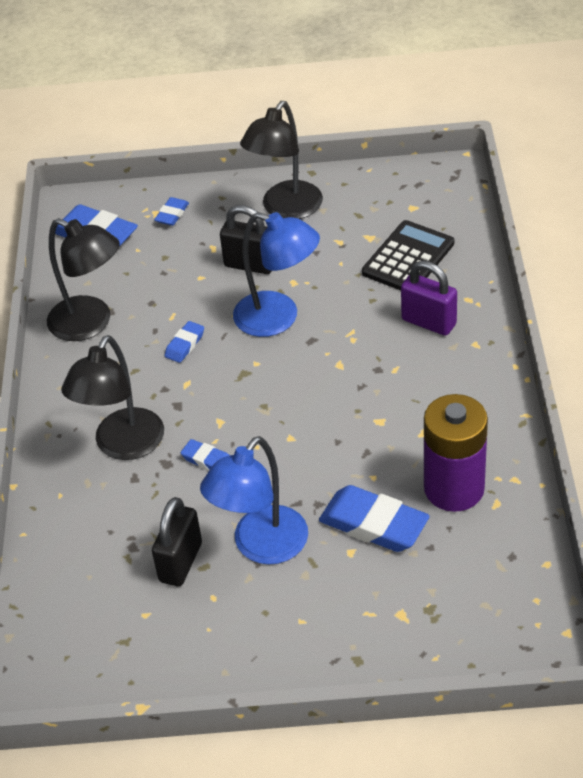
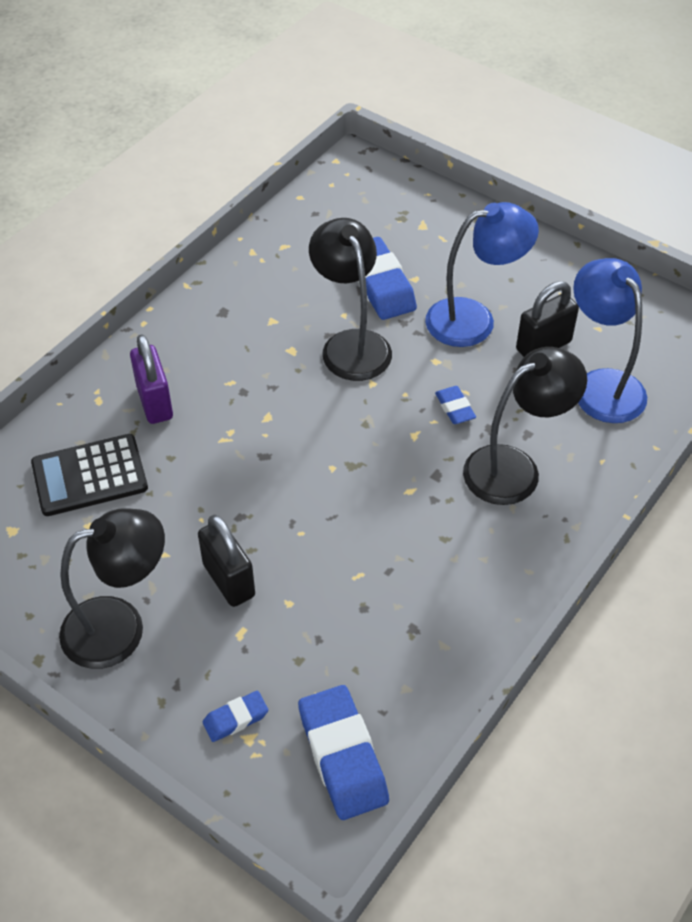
camera: 145 degrees left, 5 degrees up
(91, 323) = (444, 626): black lamp -> black lamp (351, 344)
(185, 345) = (376, 532): blue eraser -> none
(278, 318) = (267, 498): blue lamp -> blue lamp (601, 385)
(454, 488) = (299, 271): purple battery -> none

